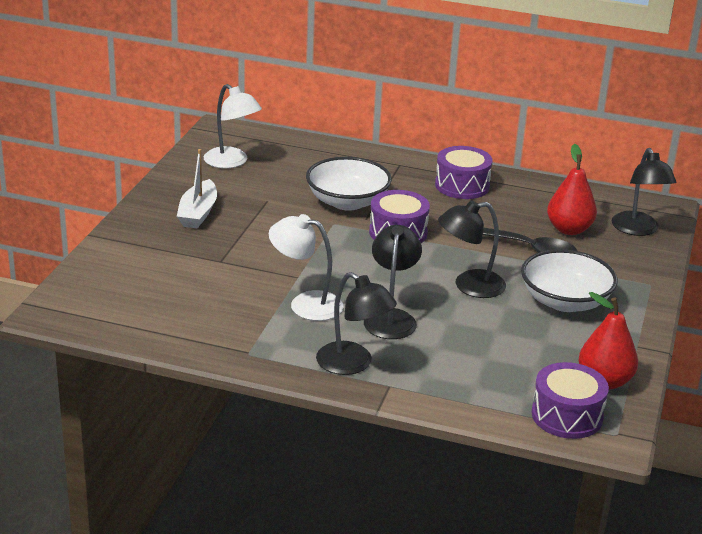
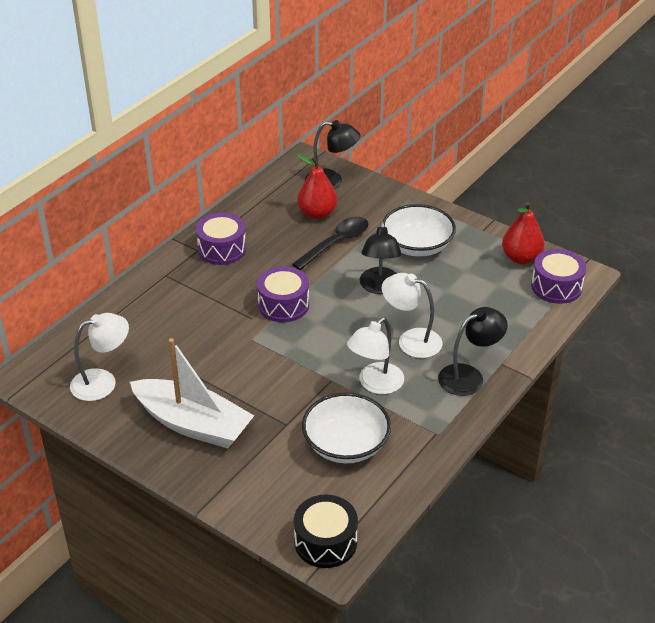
camera: 70 degrees left, 10 degrees up
(70, 305) = (325, 542): none -> black drum
(198, 213) = (193, 424): white boat -> white boat, size x1.65
(347, 202) = (218, 322): white bowl -> white bowl (346, 444)
(391, 318) = (411, 340): black lamp -> white lamp

